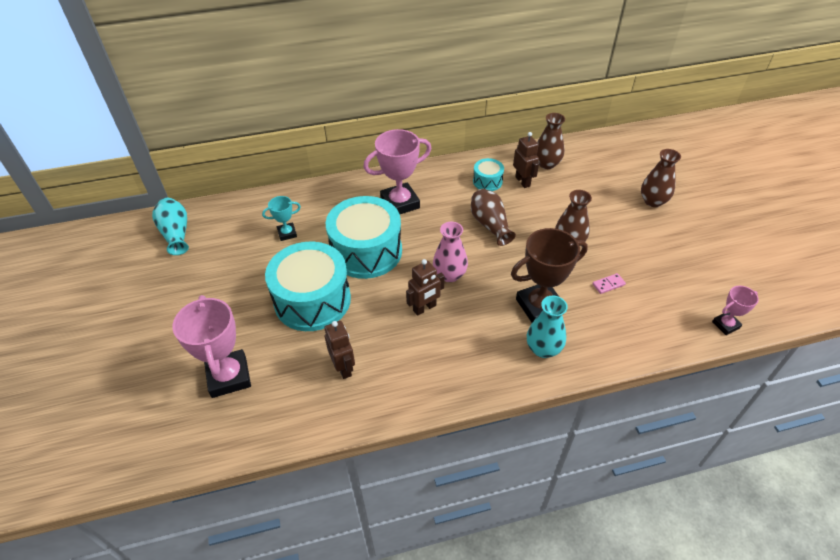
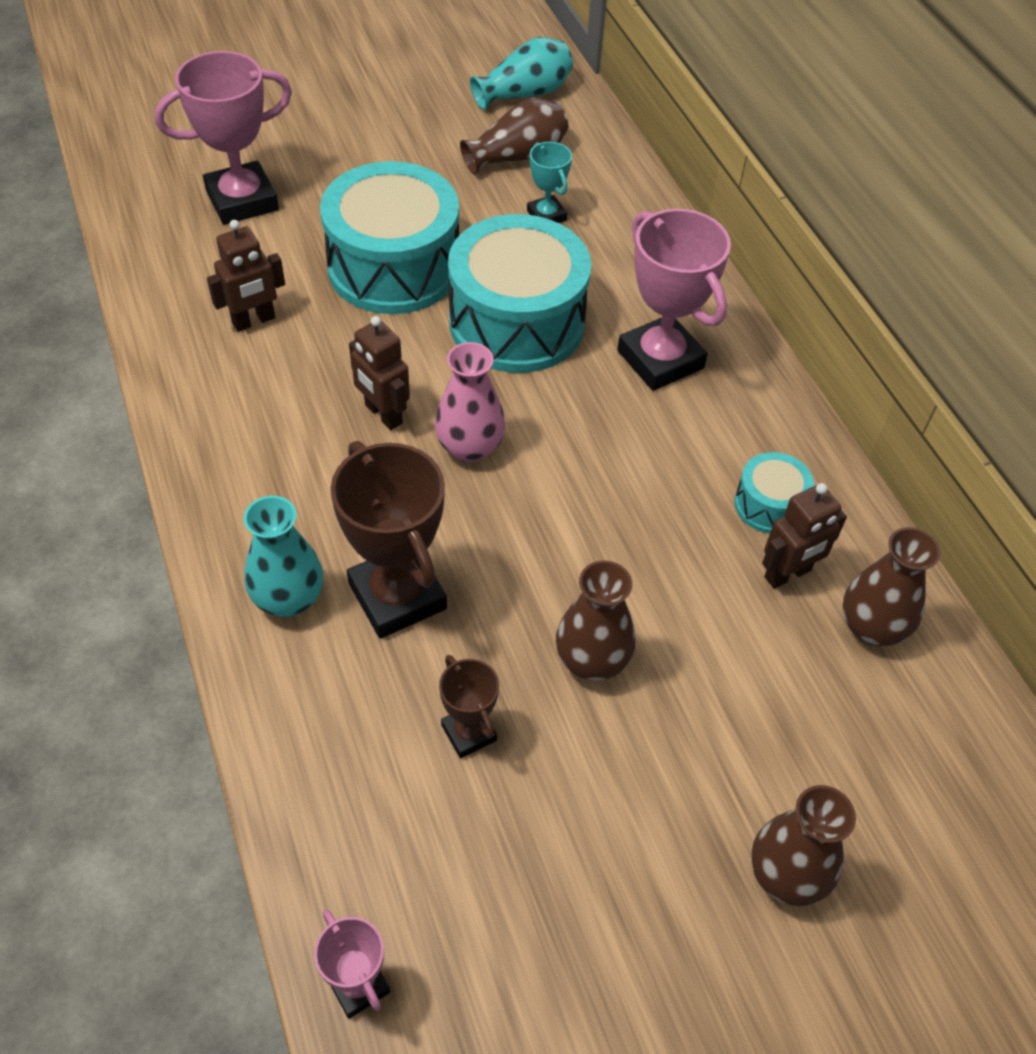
camera: 80 degrees right, 5 degrees up
(490, 225) = (624, 511): brown vase -> brown vase (517, 156)
(608, 284) = (469, 733): pink domino -> brown trophy

